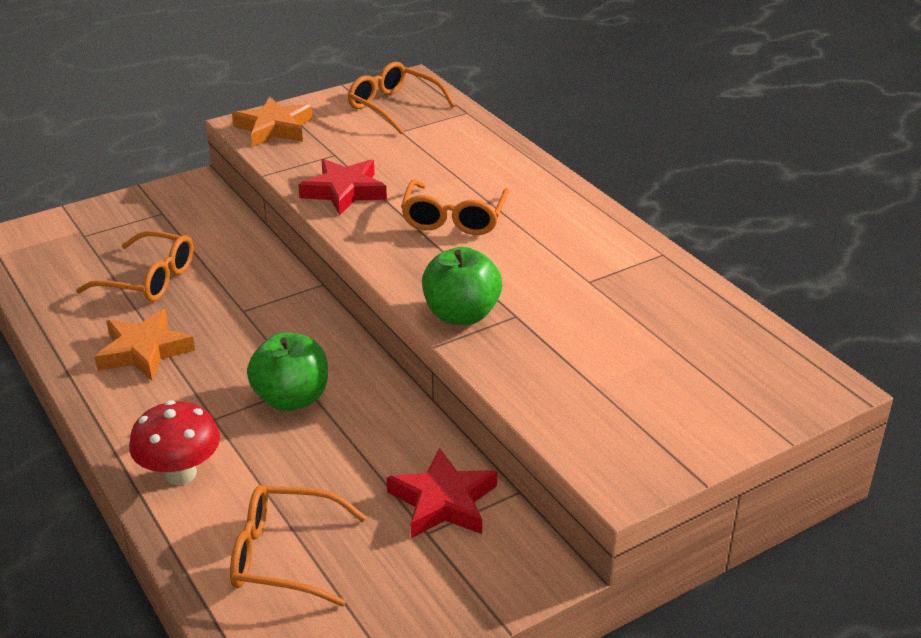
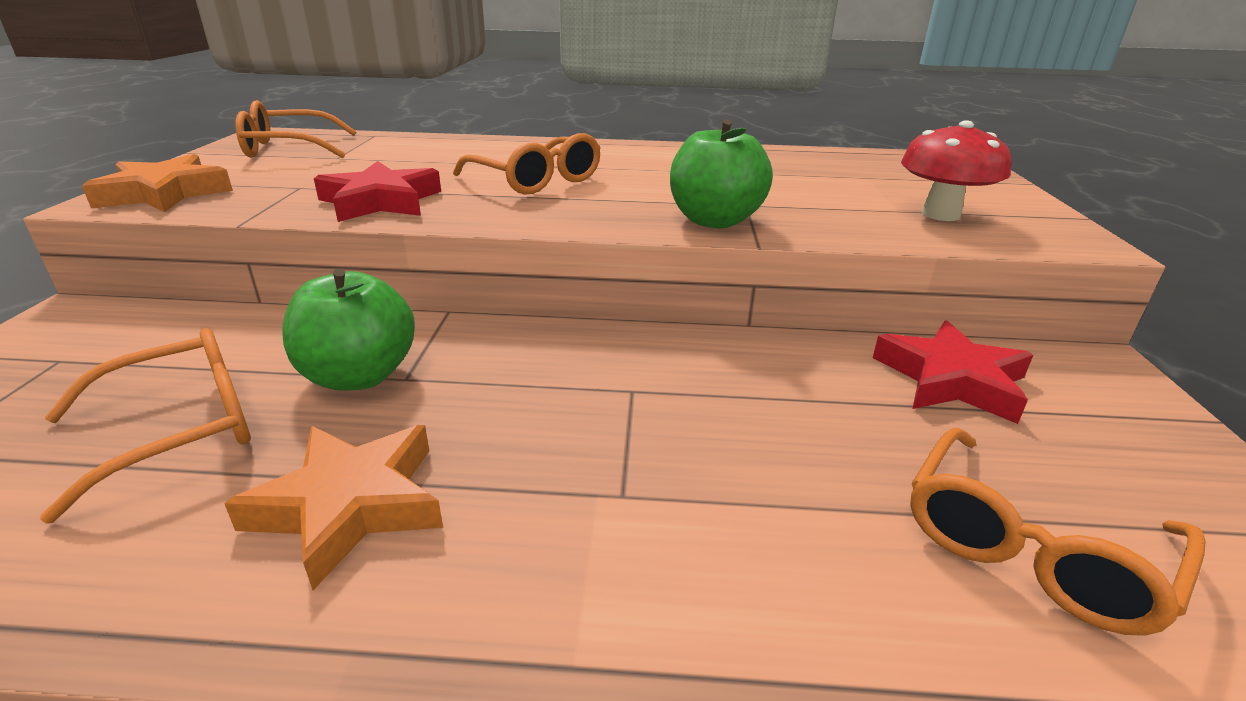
camera: 55 degrees left, 5 degrees down
(180, 473) = (740, 591): red mushroom -> red mushroom (941, 215)
(291, 399) = (651, 409): green apple -> green apple (359, 376)

